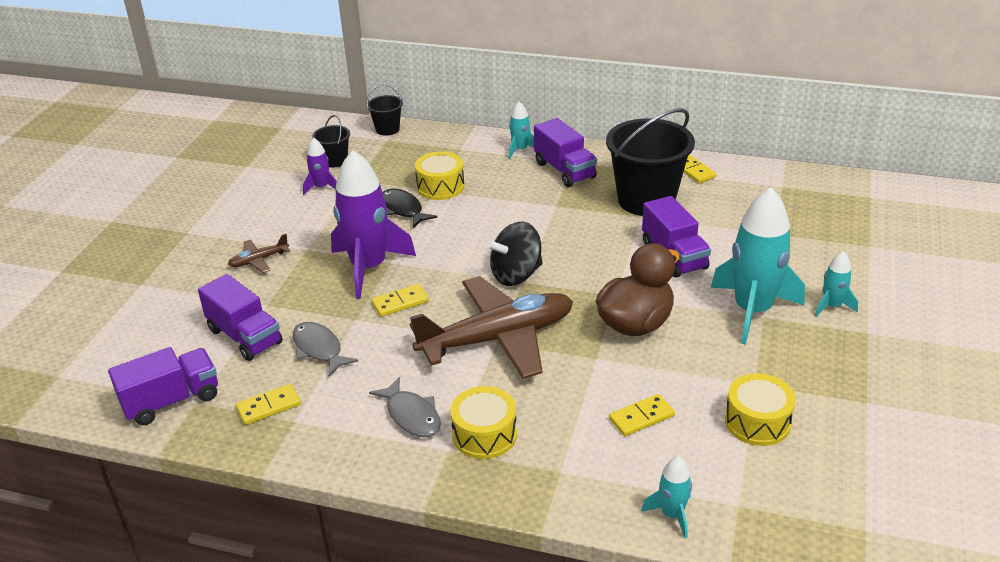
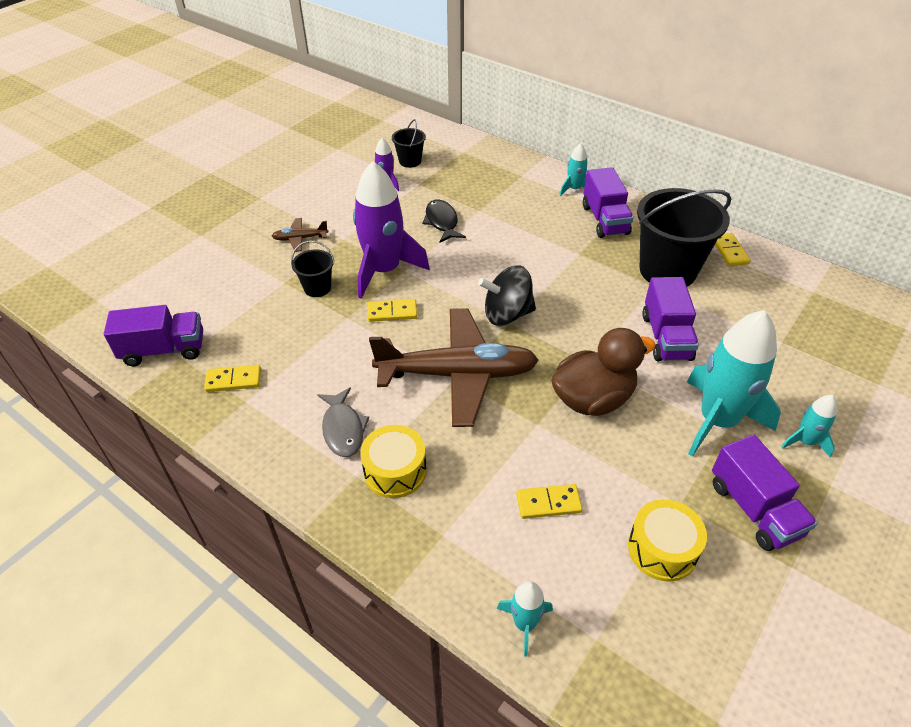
camera: 20 degrees right, 10 degrees up
(245, 336) = (251, 307): purple truck -> purple truck (754, 509)
(319, 349) = (302, 338): grey fish -> none
(387, 129) = (468, 142): black bucket -> black bucket (317, 288)
(440, 187) = (485, 208): yellow drum -> none

